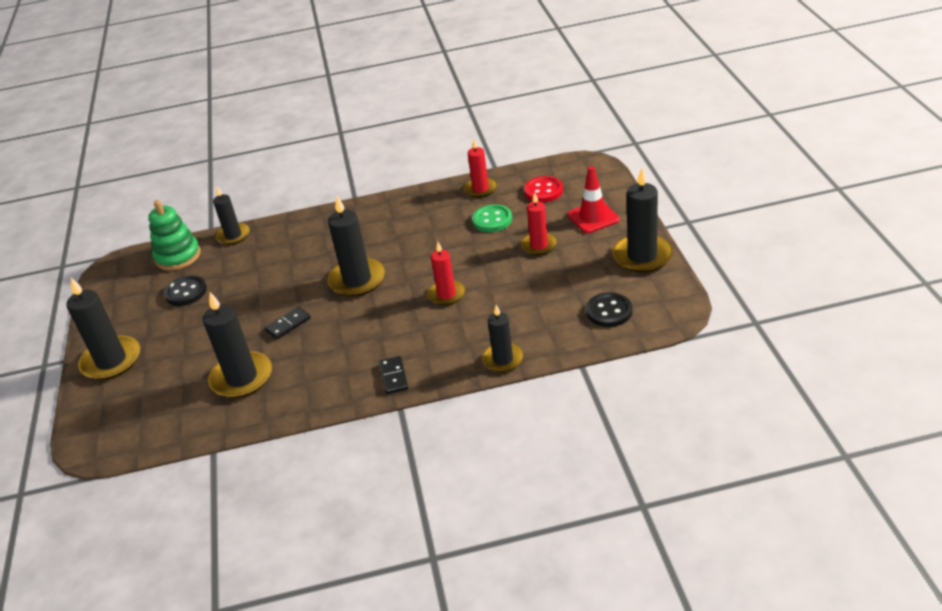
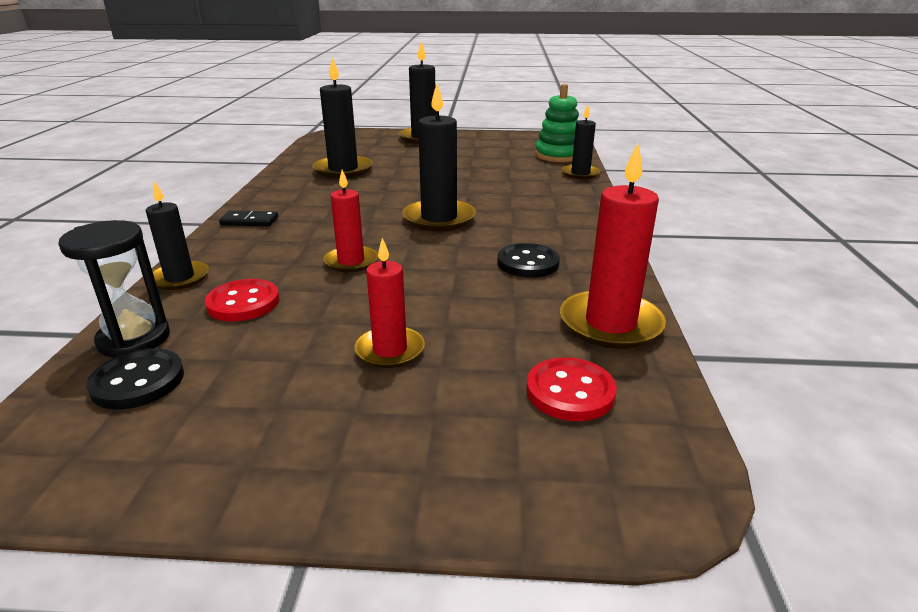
camera: 100 degrees right, 10 degrees down
(186, 292) = (495, 157): black button -> black button (528, 263)
(288, 324) = (397, 187): black domino -> none
(480, 189) = (610, 324): red candle -> red candle, size x1.58
(492, 220) = (503, 319): green button -> none
(520, 315) = (243, 303): none -> red button
(577, 335) = (134, 339): none -> black hourglass
(593, 217) = (425, 437): red traffic cone -> none
(642, 256) = (226, 471): black candle -> none

